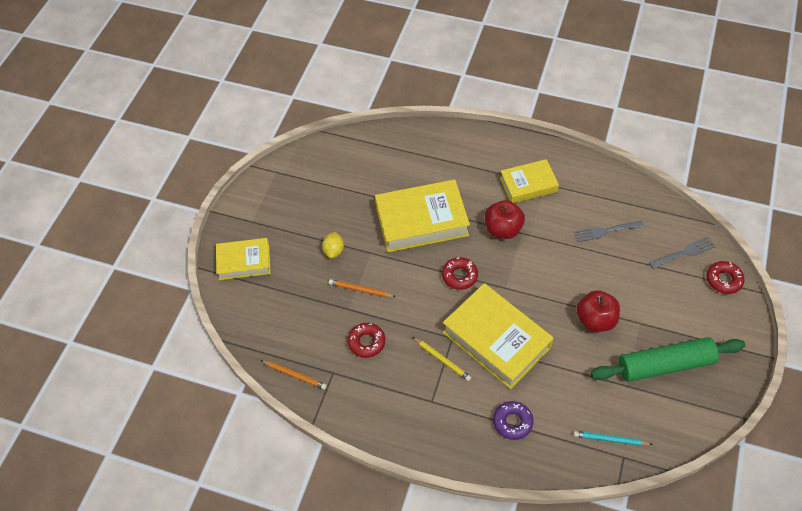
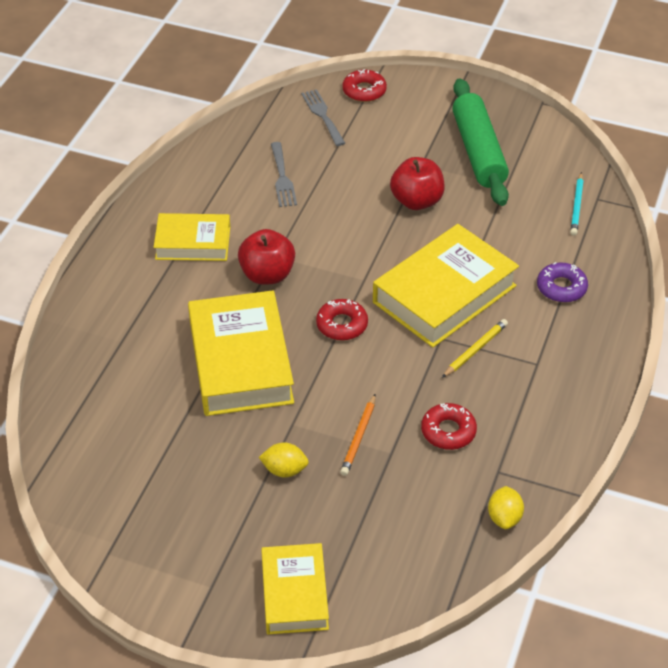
camera: 90 degrees left, 10 degrees down
(295, 375) = (504, 517): orange pencil -> yellow lemon
(528, 185) = (193, 243): yellow book -> yellow book turned 75 degrees counterclockwise

